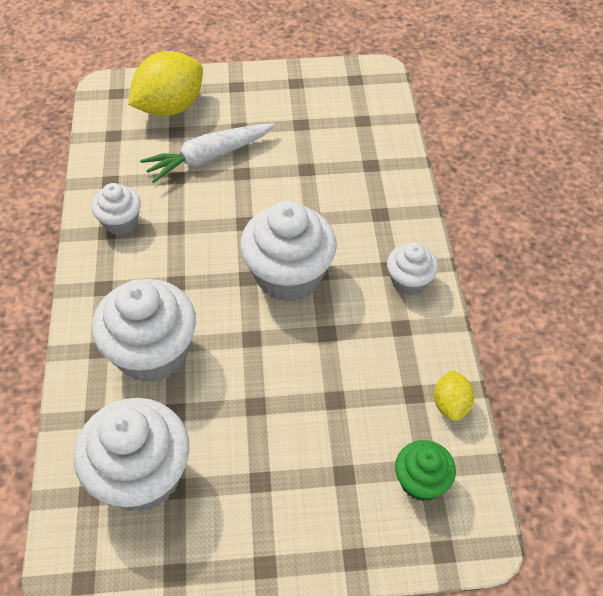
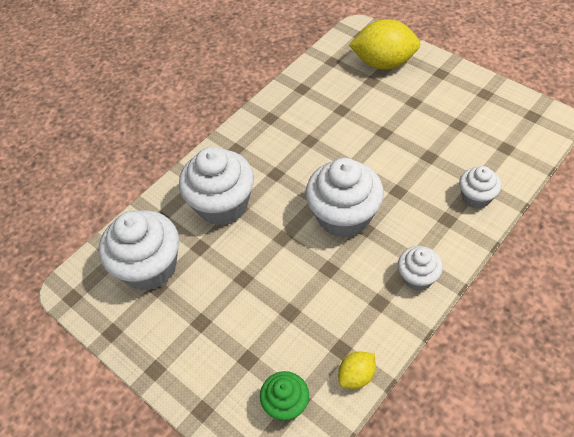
camera: 50 degrees right, 0 degrees up
(121, 222) = (283, 117): white cupcake -> white cupcake (476, 197)
(209, 157) = (374, 109): white carrot -> none

